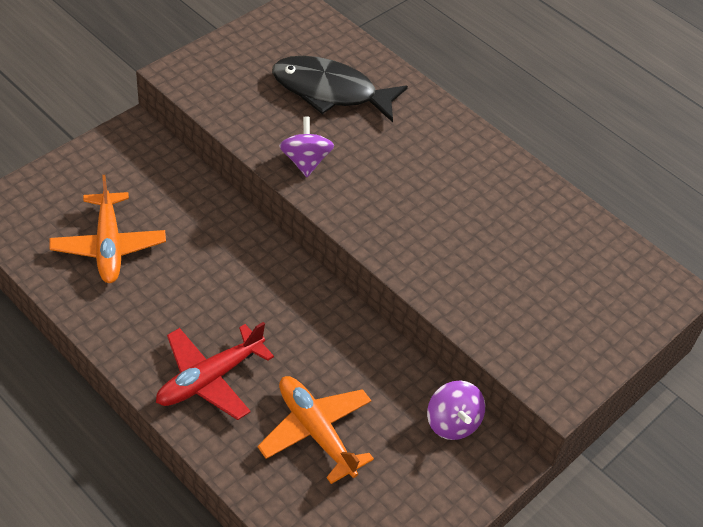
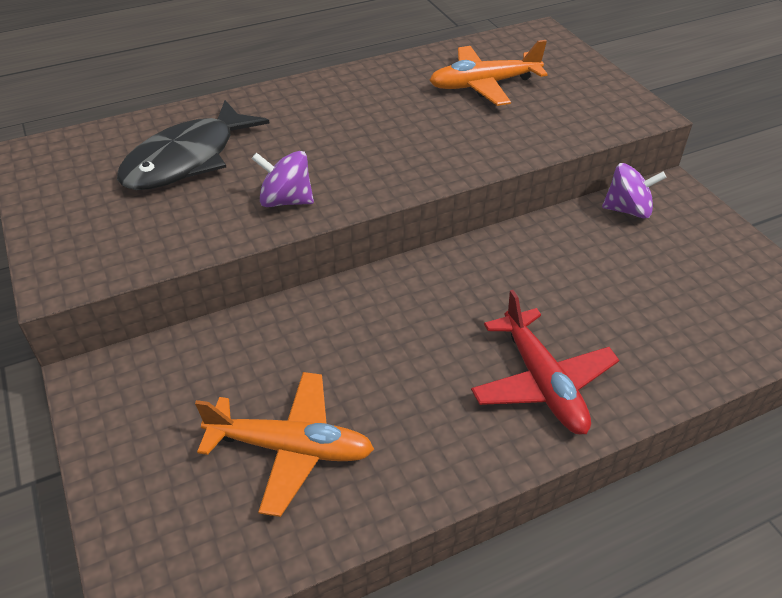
camera: 65 degrees left, 5 degrees down
(315, 431) = (629, 307): orange plane -> orange plane (483, 85)

